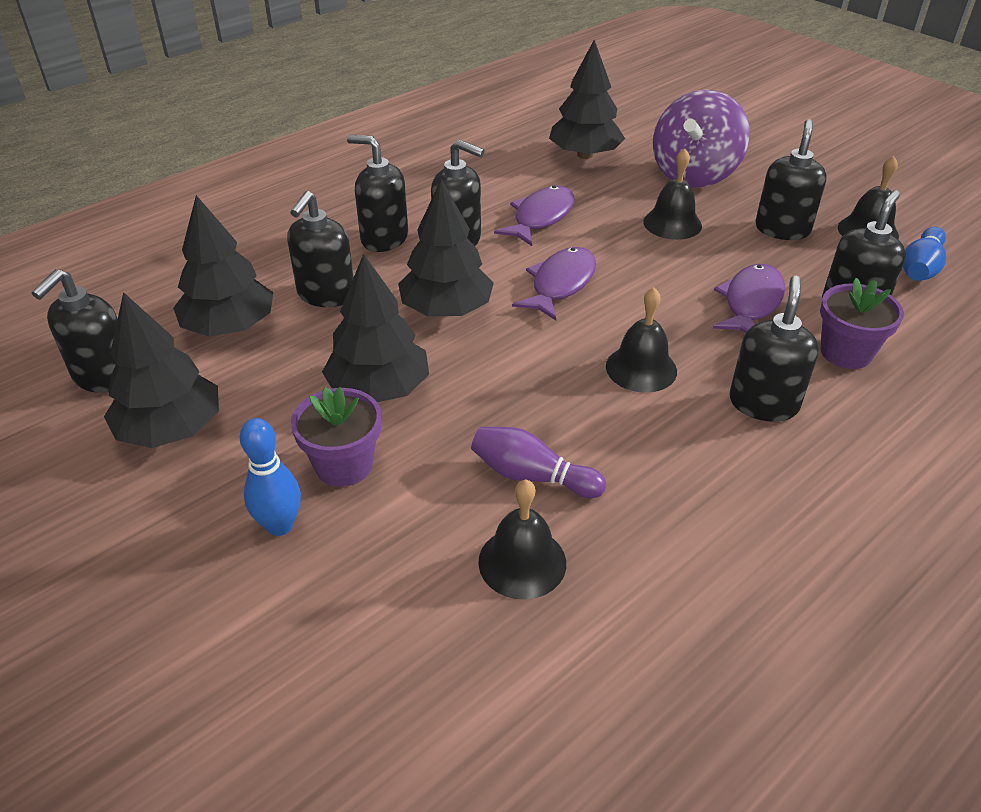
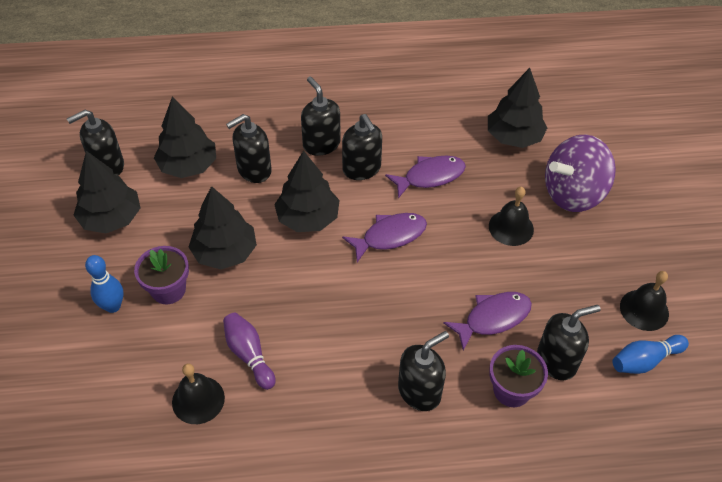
camera: 35 degrees right, 10 degrees up
(641, 368) = (375, 324): black bell -> none
(782, 229) = (582, 273): black soap dispenser -> none

